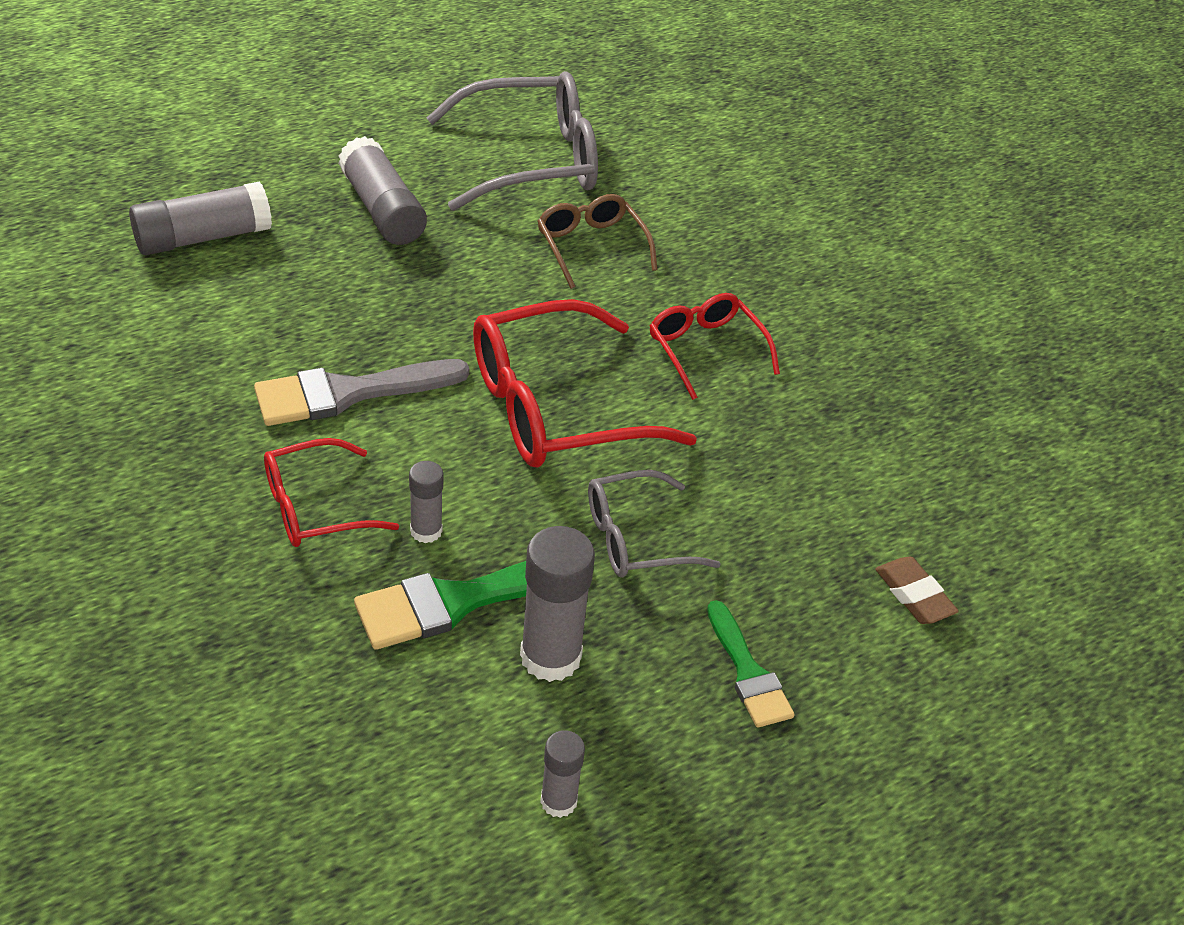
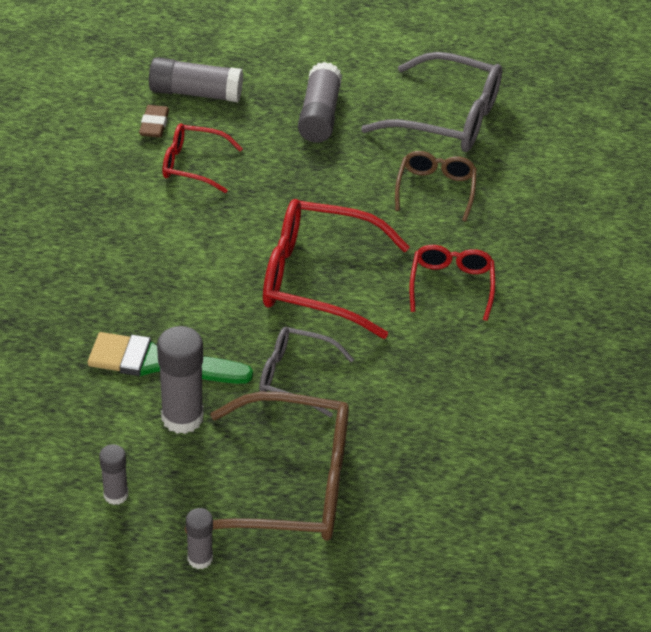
camera: 35 degrees right, 0 degrees up
(315, 507) = (124, 274): red glasses -> red glasses (193, 165)
(348, 393) = (200, 218): grey brush -> none
(426, 531) = (175, 315): grey glue stick -> grey glue stick (200, 558)
(748, 672) = (291, 484): green brush -> brown glasses
(914, 595) = (444, 494): brown eraser -> brown eraser (154, 125)

